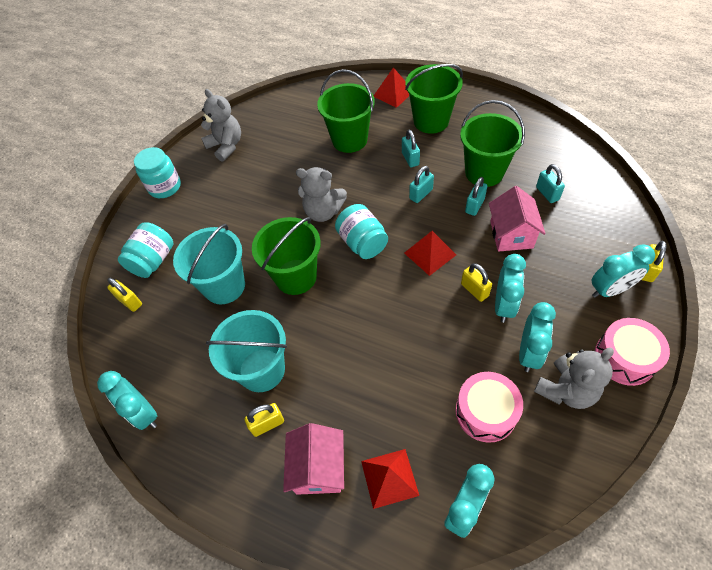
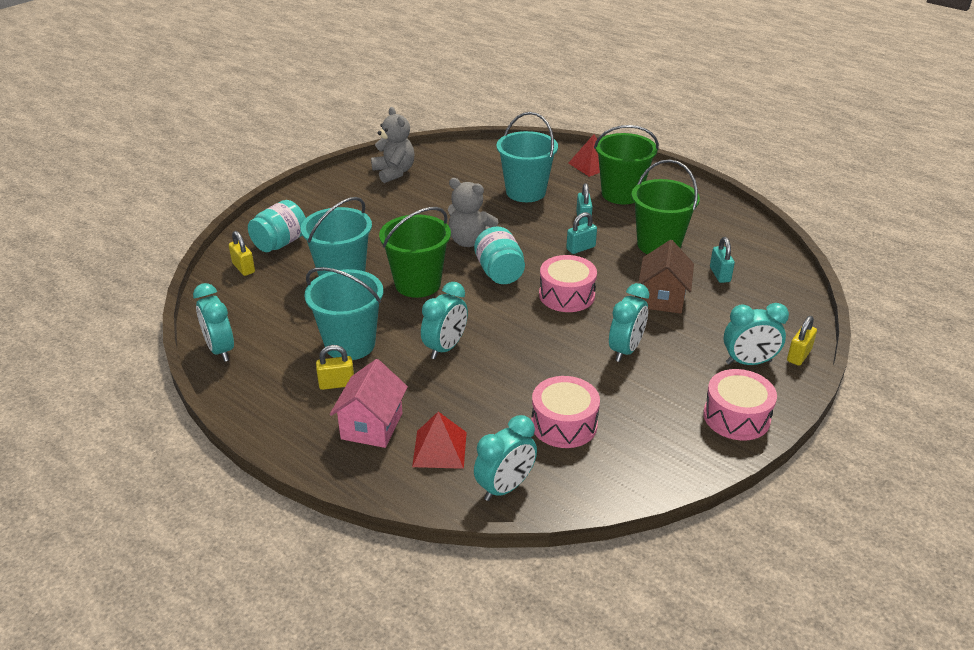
camera: 10 degrees right, 20 degrees down
(165, 187) = (317, 191): turquoise jar -> none
(349, 140) = (525, 192): green bucket -> turquoise bucket
(430, 254) = (566, 295): red pyramid -> pink drum
(474, 206) = (634, 268): turquoise padlock -> none
(474, 290) = (600, 332): yellow padlock -> none
(511, 234) = (662, 298): pink house -> brown house
(528, 353) = (633, 391): turquoise clock -> turquoise clock (445, 348)
(566, 390) = (658, 427): grey teddy bear -> none

